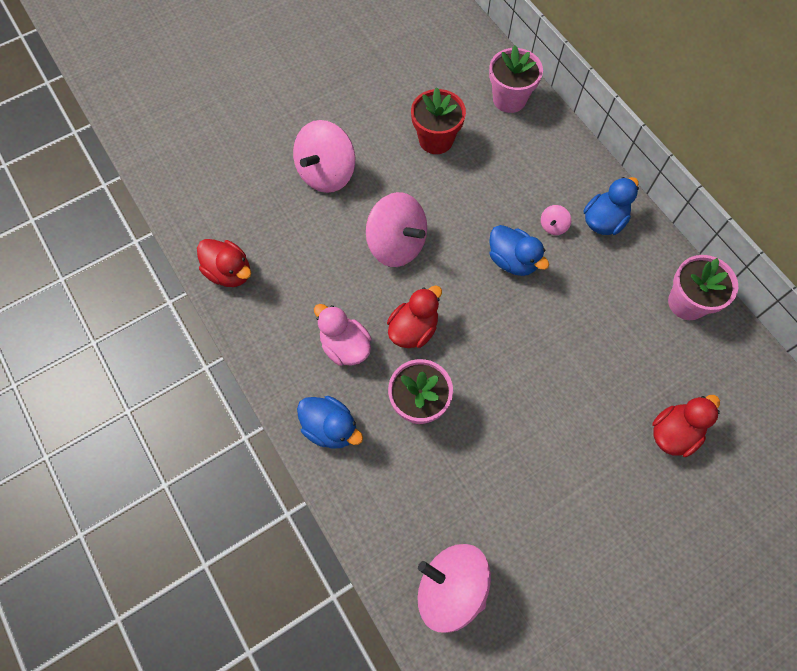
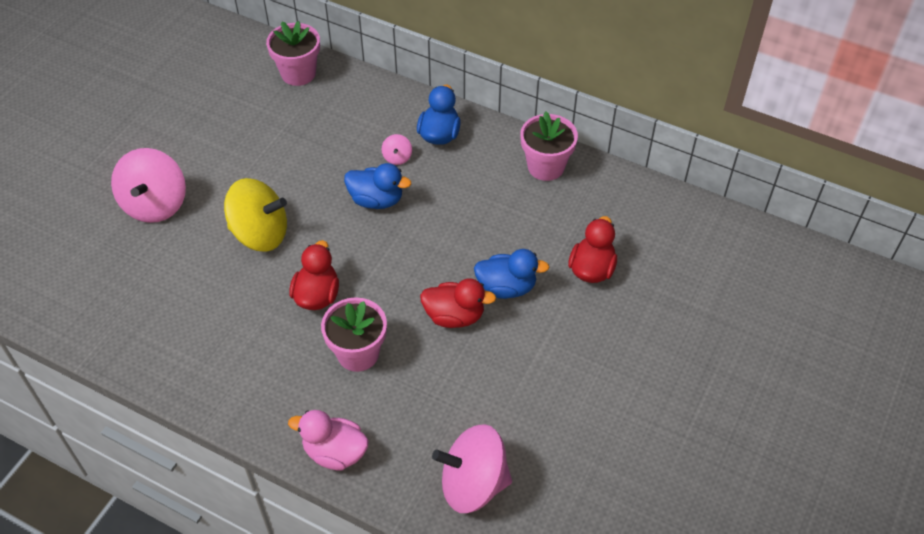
camera: 30 degrees left, 15 degrees down
(229, 272) = (104, 330): red duck -> red duck (454, 316)
(330, 428) = (285, 413): blue duck -> blue duck (506, 287)
(345, 346) = (259, 339): pink duck -> pink duck (335, 452)
(397, 244) = (260, 234): pink spinning top -> yellow spinning top
(436, 140) = (248, 133): red flower pot -> none

